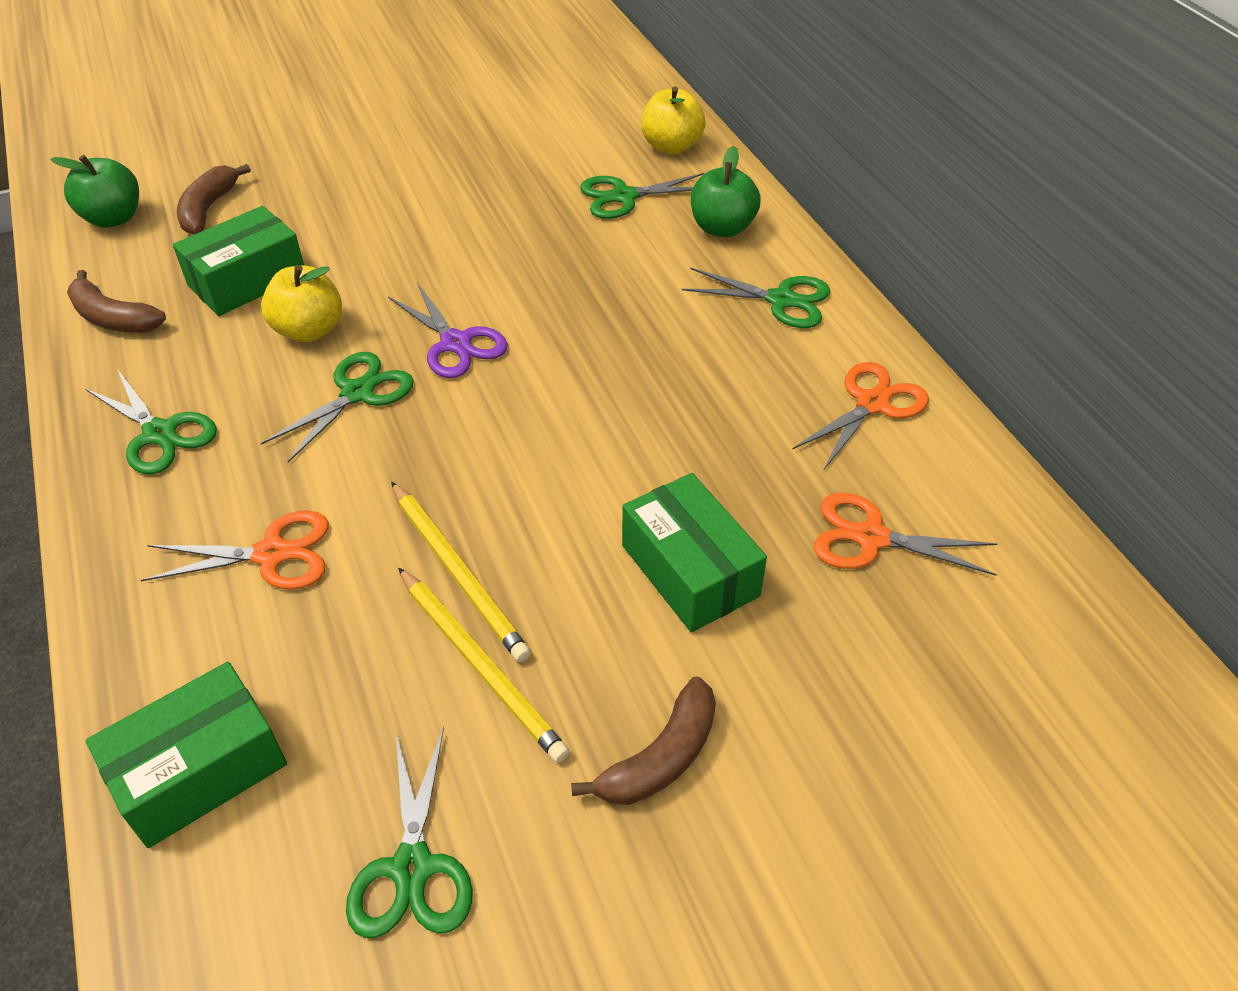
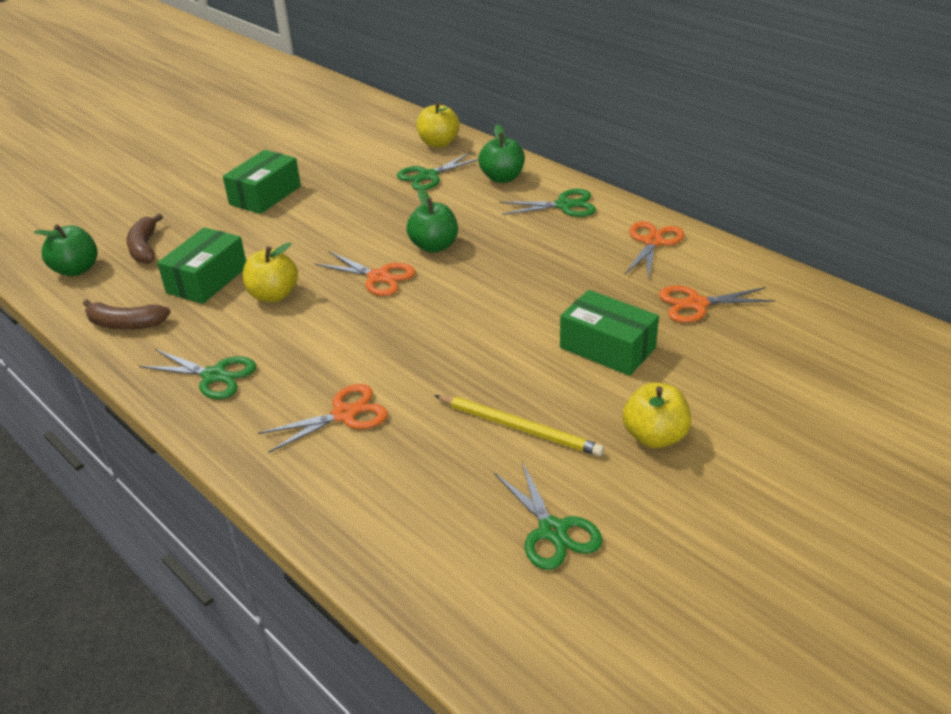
camera: 20 degrees left, 10 degrees down
(200, 770) = (386, 531): green box -> green box (265, 195)
(357, 393) = (334, 319): green scissors -> none
(455, 343) = (378, 277): purple scissors -> orange scissors
(458, 573) = (471, 389): yellow pencil -> none
(559, 315) = (434, 246): none -> green apple
(660, 758) = (655, 436): brown banana -> yellow apple

